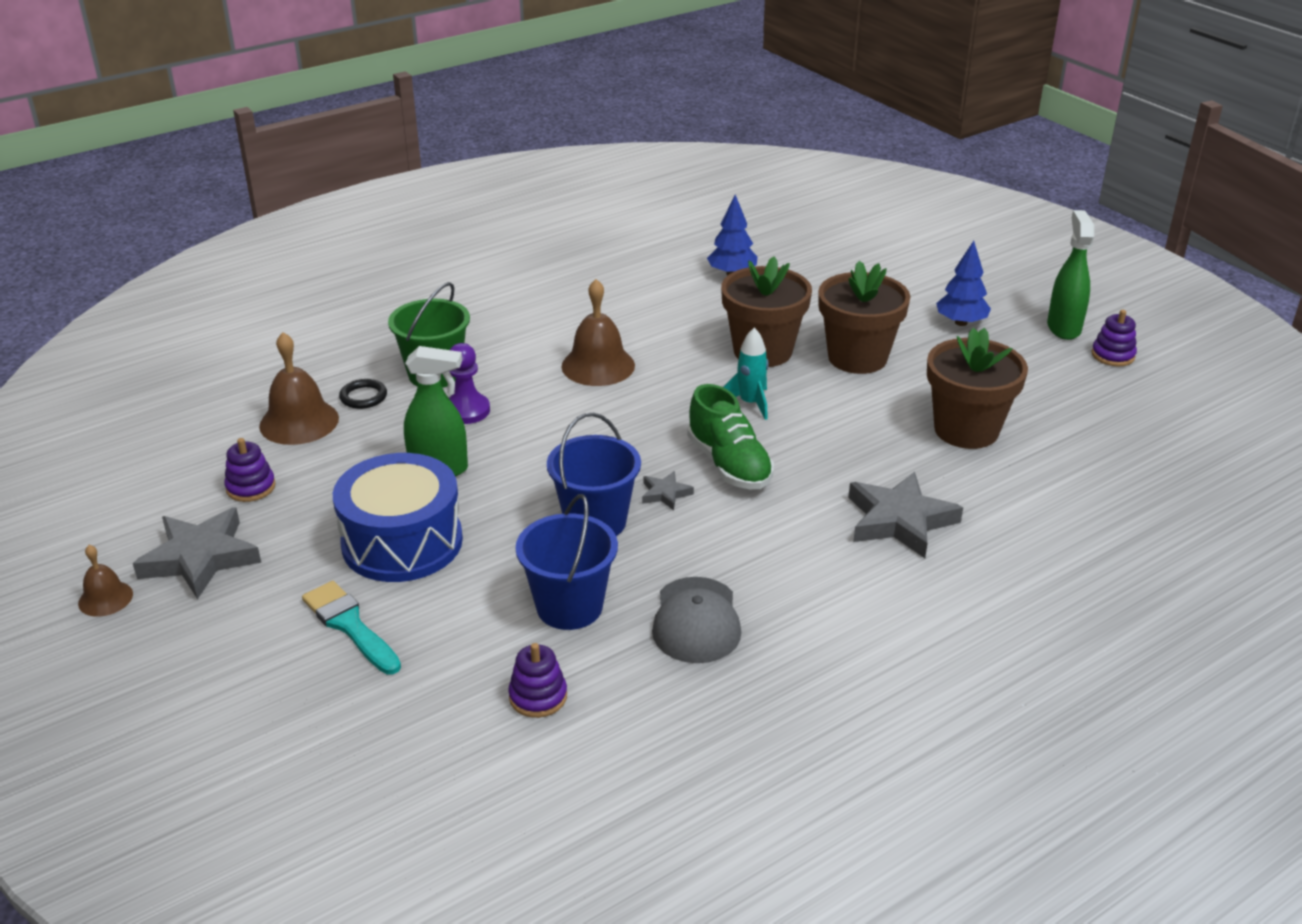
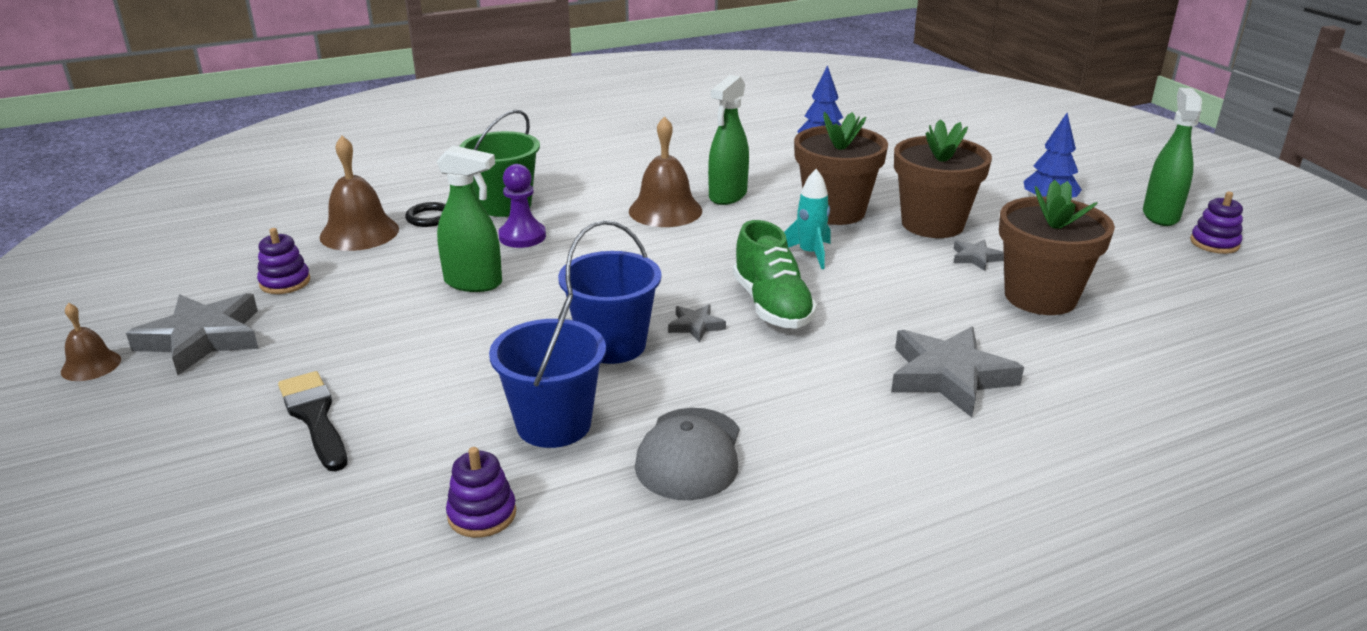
camera: 10 degrees right, 5 degrees down
(350, 626) = (315, 417): turquoise brush -> black brush
(402, 542) = (406, 344): blue drum -> none
(654, 342) = (727, 196): none -> green spray bottle
(903, 393) = (975, 258): none -> grey star

